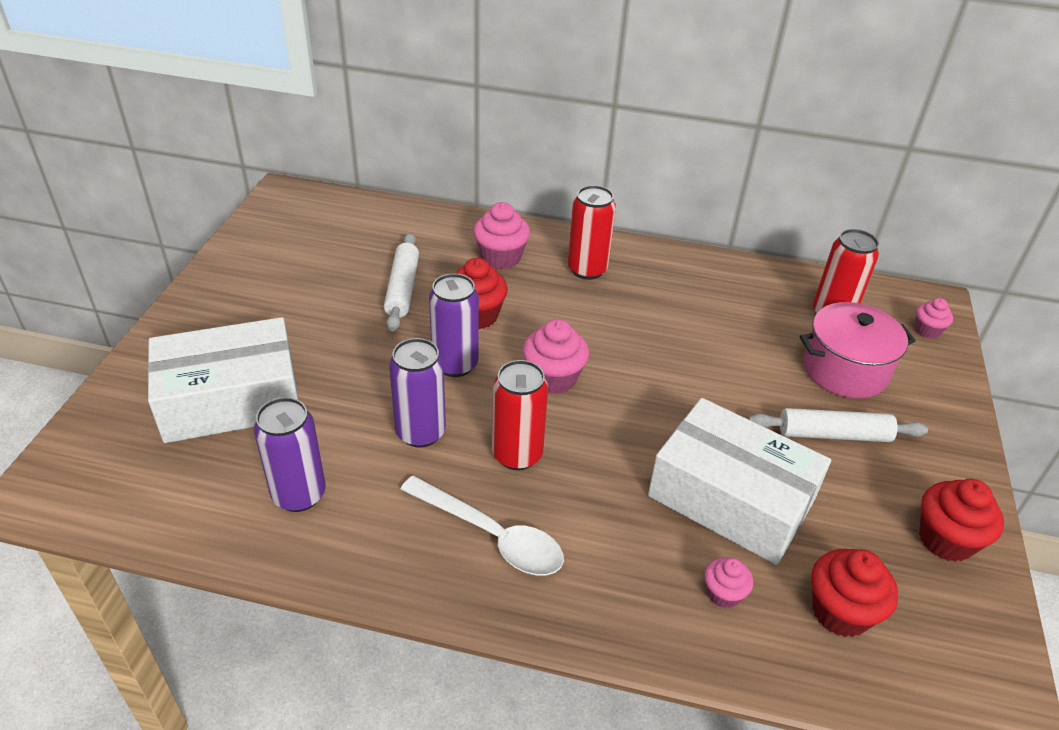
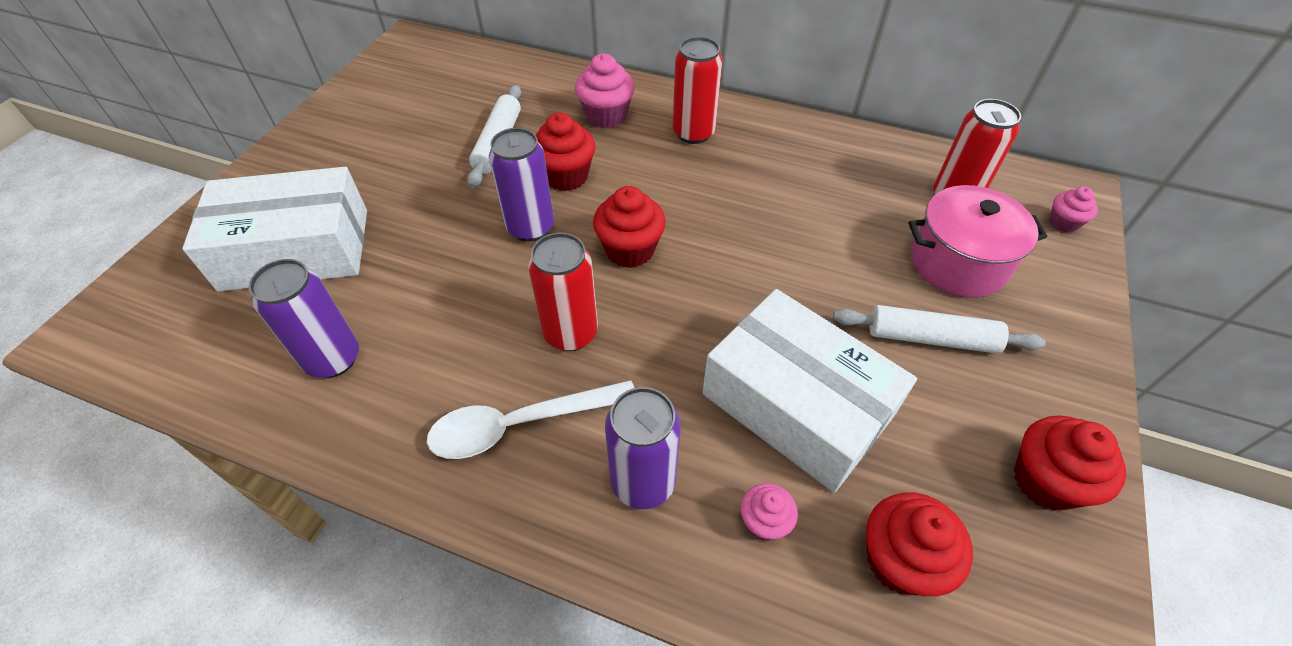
camera: 10 degrees right, 10 degrees up
(420, 432) = (475, 300): purple can -> purple can (643, 482)
(491, 535) = (520, 424): white spoon -> white spoon turned 120 degrees clockwise
(553, 378) = (630, 250): pink cupcake -> red cupcake

